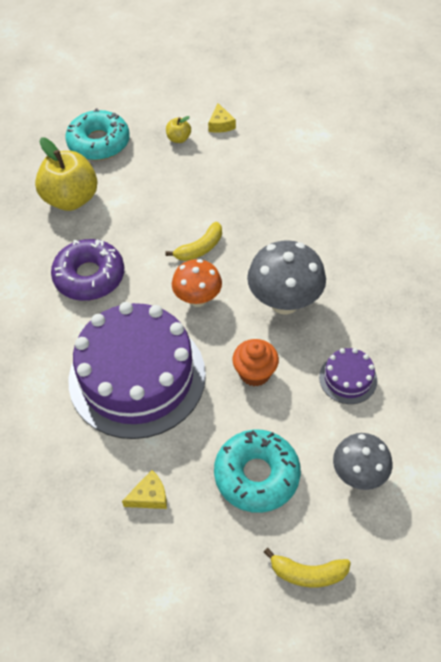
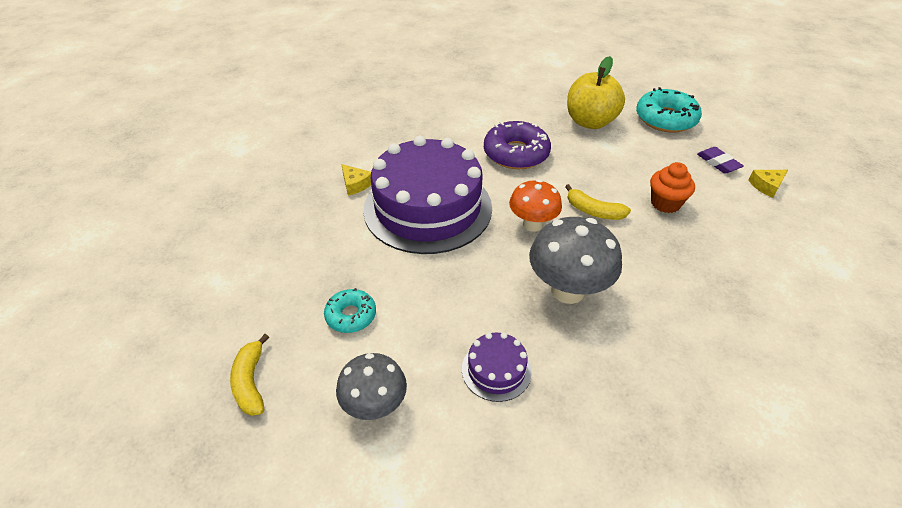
camera: 70 degrees right, 10 degrees down
(149, 496) = (312, 246): yellow cheese -> yellow cheese (355, 184)
(179, 139) = (718, 163): yellow apple -> purple eraser
(255, 373) = (467, 287): orange cupcake -> orange cupcake (665, 203)
(256, 475) = (351, 315): turquoise donut -> turquoise donut, size x0.58

